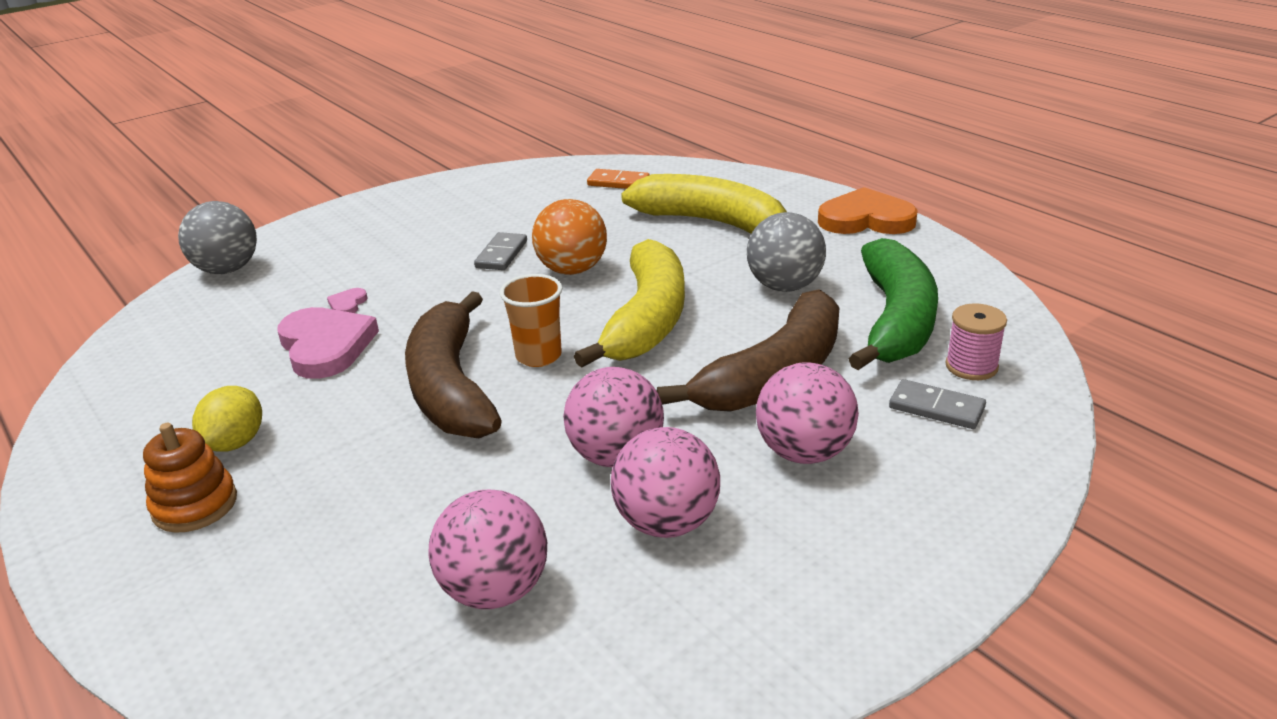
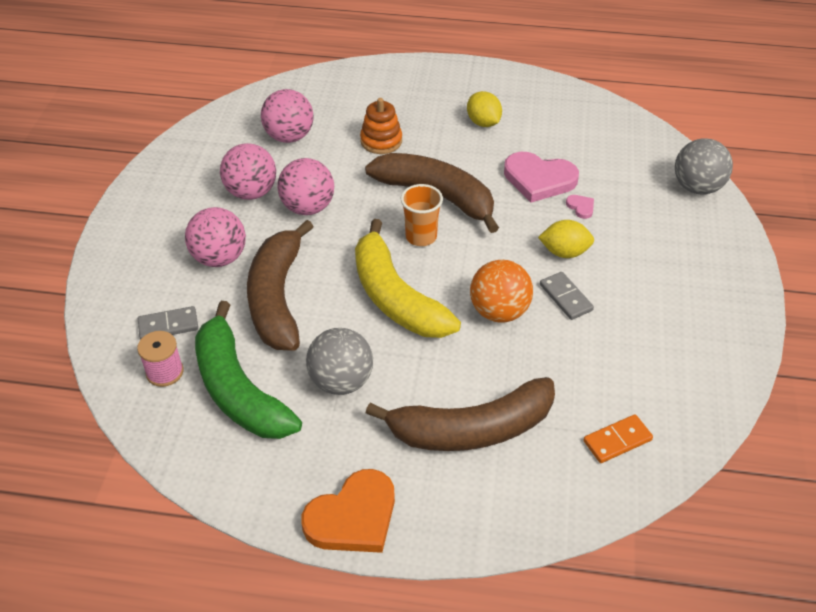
camera: 135 degrees right, 15 degrees up
(195, 505) = (450, 99): orange stacking toy -> orange stacking toy (381, 141)
(437, 281) = (564, 252): none -> yellow lemon
(712, 222) = (471, 429): yellow banana -> brown banana

